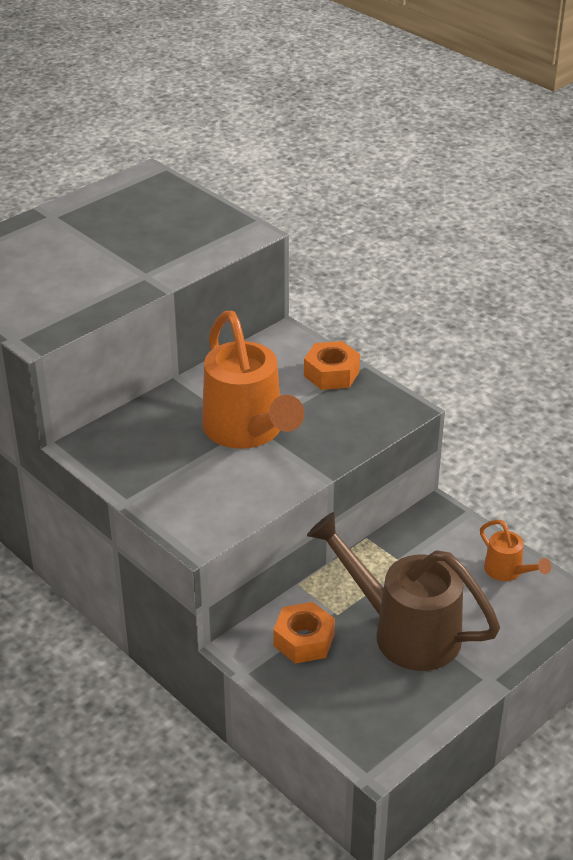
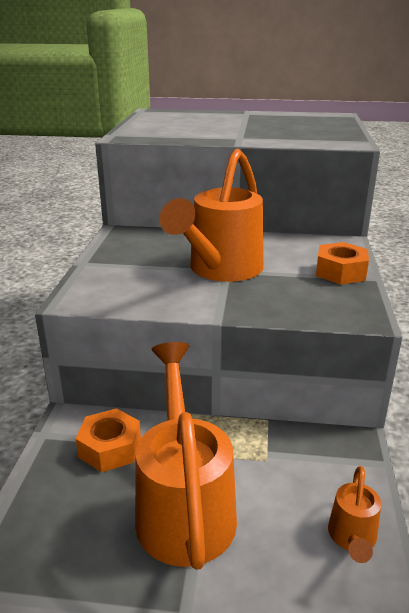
camera: 50 degrees right, 10 degrees down
(404, 631) = (184, 505): brown watering can -> orange watering can

